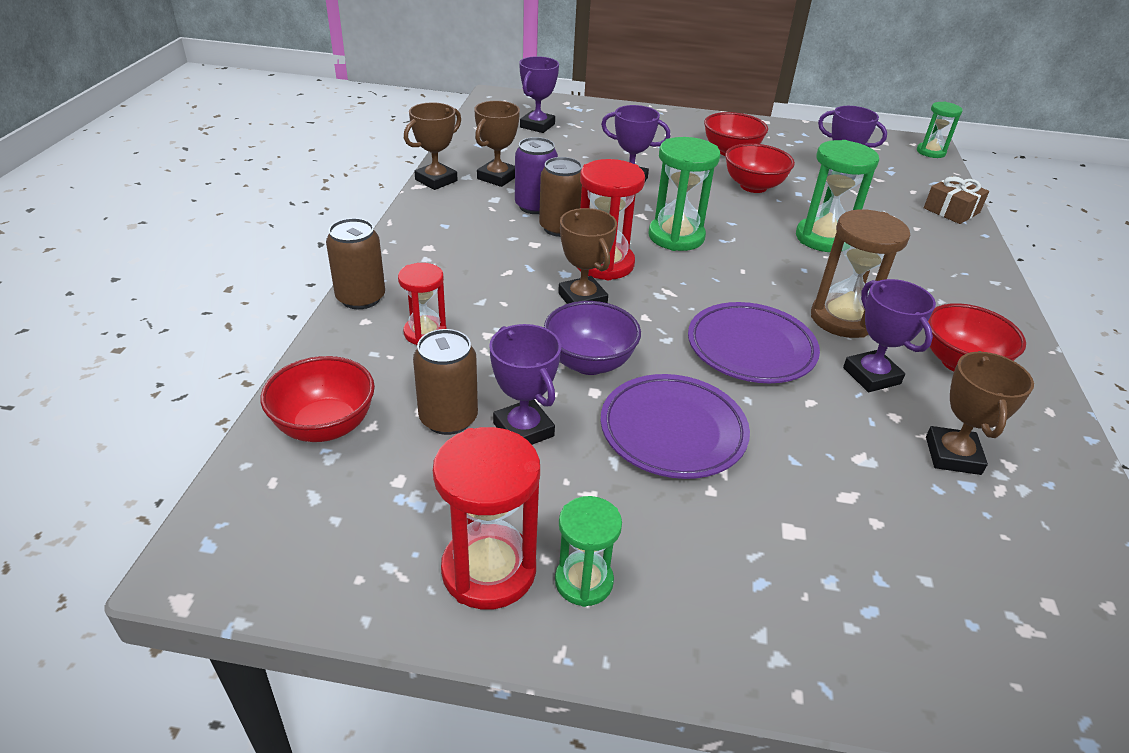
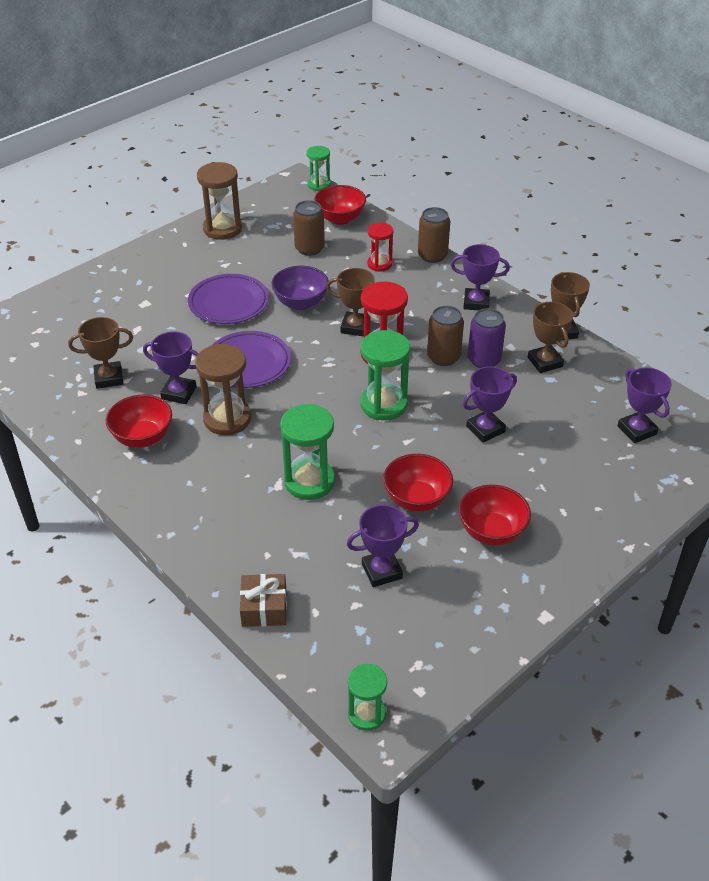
camera: 130 degrees right, 5 degrees up
(489, 570) = (222, 229): red hourglass -> brown hourglass
(523, 430) = (279, 264): purple trophy -> purple trophy (476, 303)
(584, 581) = (192, 245): green hourglass -> green hourglass (319, 185)
(952, 455) = (109, 378): brown trophy -> brown trophy turned 60 degrees counterclockwise

